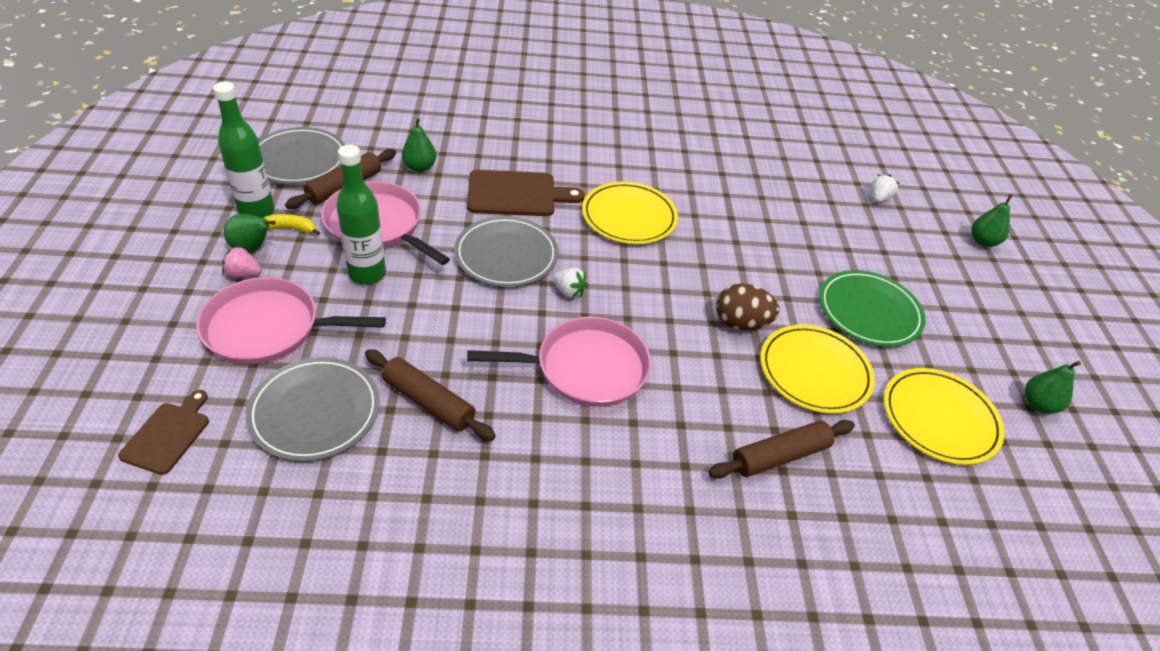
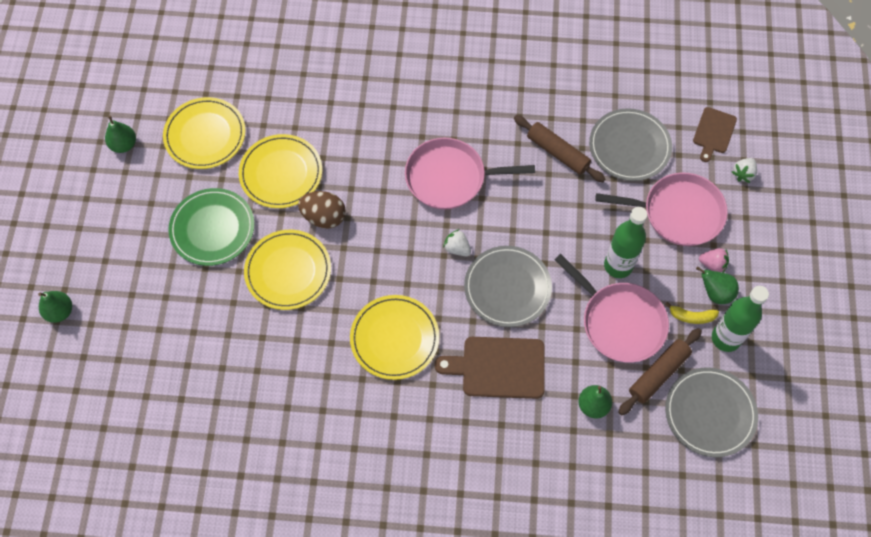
camera: 170 degrees left, 20 degrees up
(763, 272) = (288, 271): none -> yellow plate
(780, 456) = (329, 111): brown rolling pin -> none
(879, 198) = (134, 372): white strawberry -> white strawberry (743, 174)

